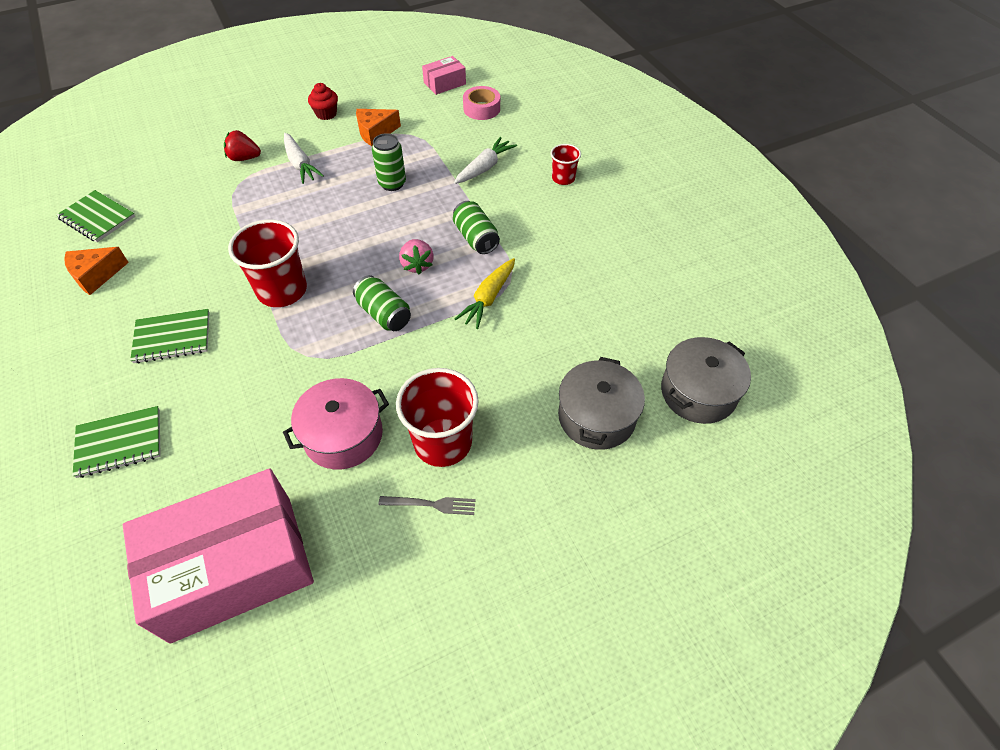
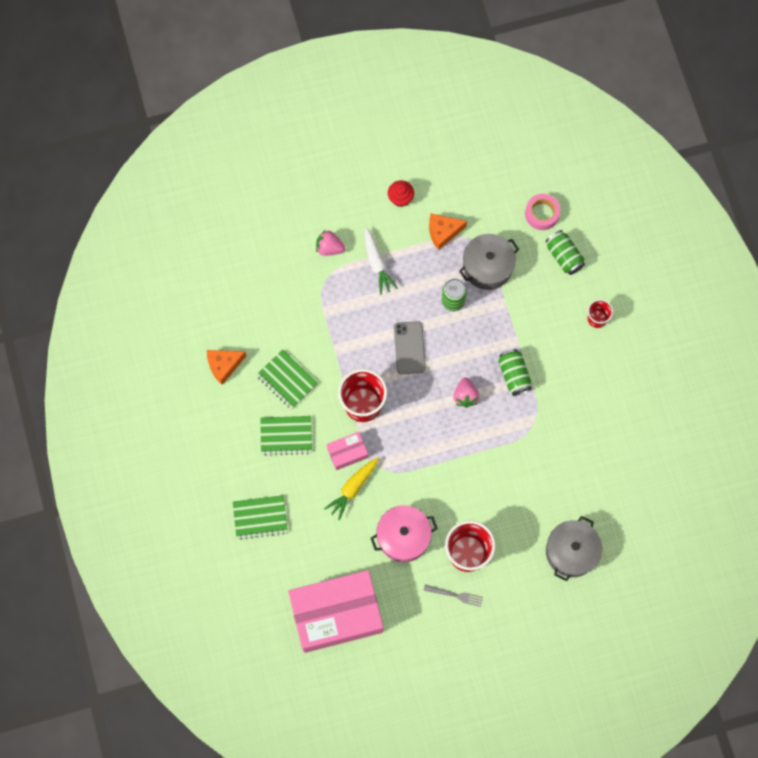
camera: 10 degrees right, 20 degrees up
(97, 218) = (215, 302): green notebook -> green notebook (287, 380)
(244, 158) = (329, 248): red strawberry -> pink strawberry
(342, 229) = (409, 348): none -> grey phone
(384, 314) = (437, 440): green can -> green can (564, 256)
(444, 83) = (512, 170): pink box -> pink box (347, 452)
(485, 167) = (533, 294): white carrot -> none
(488, 298) = (514, 438): yellow carrot -> yellow carrot (352, 488)
(698, 392) = (645, 545): grey pot -> grey pot (487, 266)

